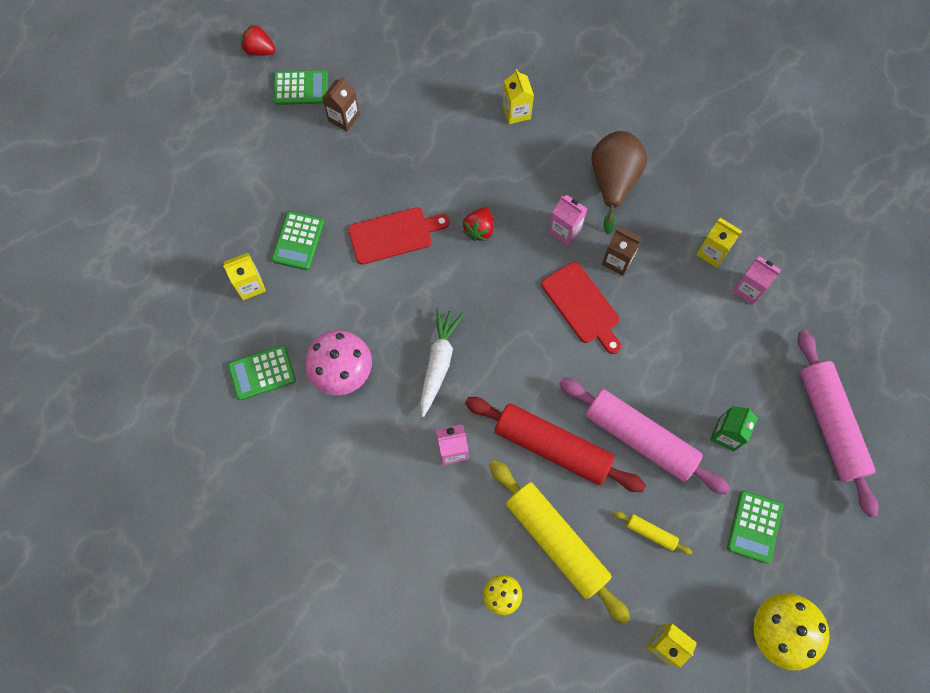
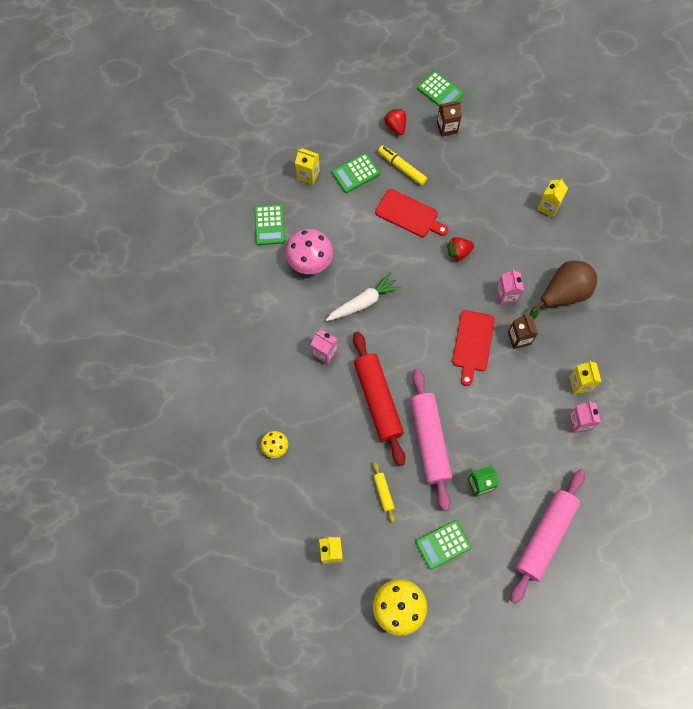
camera: 45 degrees right, 0 degrees up
(259, 50) = (438, 52): red strawberry -> red strawberry (395, 126)
(262, 373) = (269, 225): green calculator -> green calculator turned 120 degrees counterclockwise
(339, 195) = (402, 168): none -> yellow marker
(556, 541) = (329, 448): yellow rolling pin -> none

